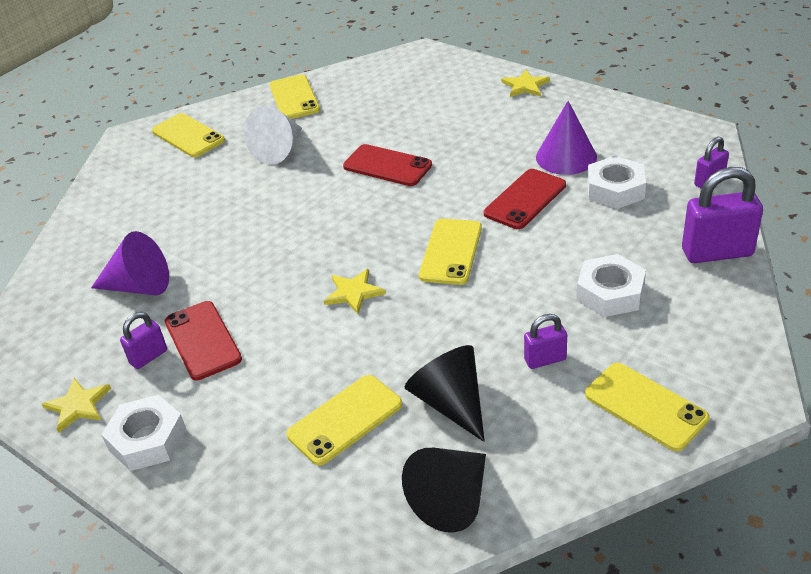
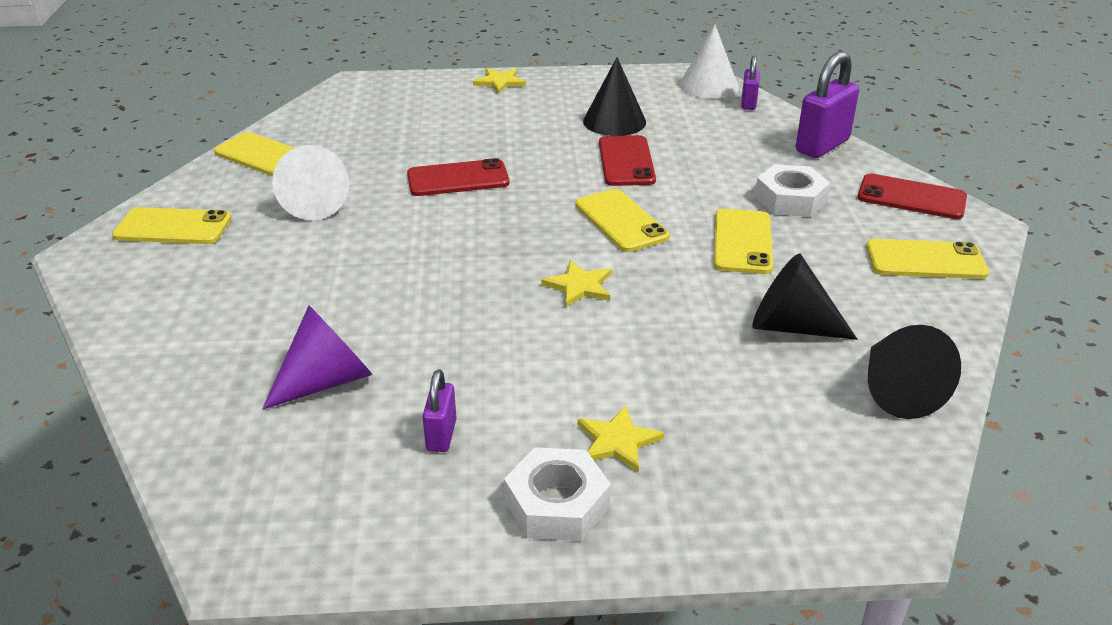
camera: 45 degrees left, 5 degrees down
(78, 405) = (424, 520): yellow star -> yellow star (617, 441)
(202, 340) = (482, 392): red phone -> red phone (911, 197)
(345, 419) = (724, 383): yellow phone -> yellow phone (742, 242)
(545, 359) = (813, 263): purple padlock -> none
(566, 157) = (614, 121): purple cone -> black cone
(615, 189) = (688, 131): white nut -> none
(698, 149) = (708, 86): none -> white cone

